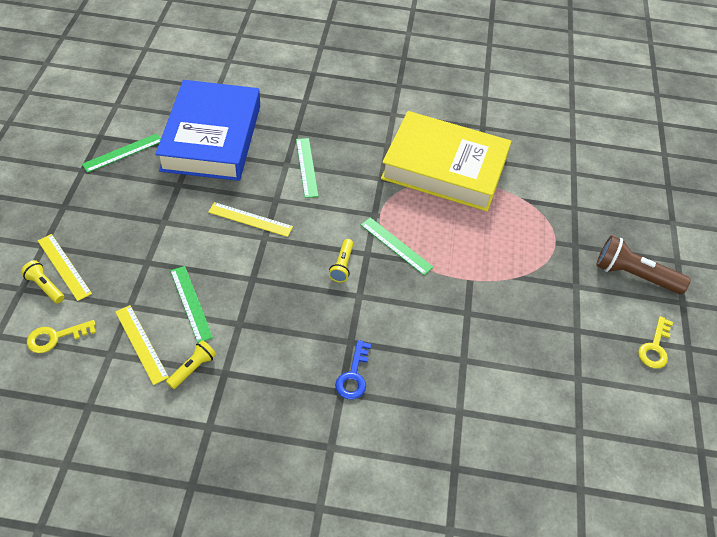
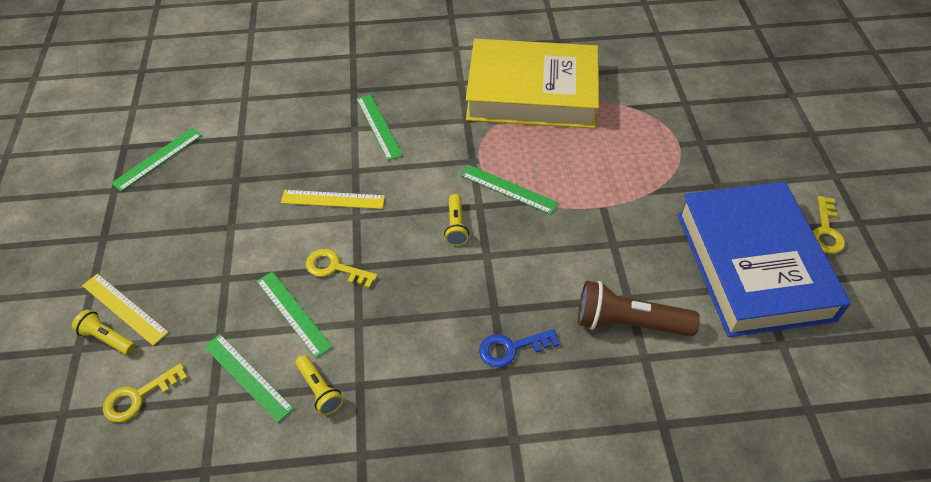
camera: 10 degrees left, 0 degrees up
(141, 344) = (248, 377): yellow ruler -> green ruler
(193, 368) = (320, 390): yellow flashlight -> yellow flashlight turned 120 degrees clockwise
(212, 137) = (258, 118): blue book -> blue book (753, 265)
(234, 275) = (335, 268): none -> yellow key
(353, 375) = (511, 348): blue key -> blue key turned 75 degrees clockwise
(634, 275) = (774, 159): brown flashlight -> brown flashlight (628, 323)

